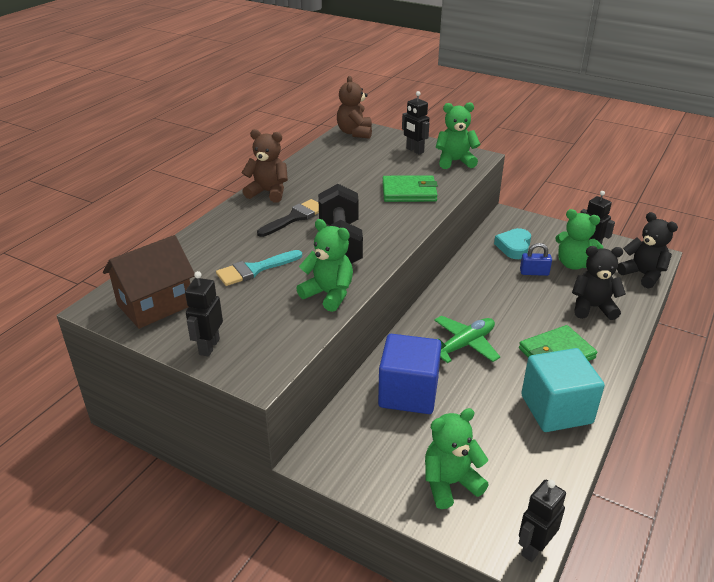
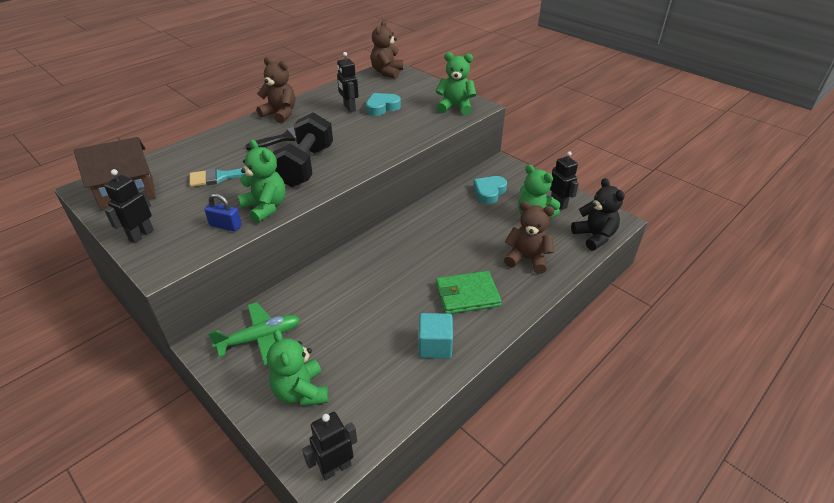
camera: 15 degrees right, 5 degrees up
(377, 171) = (382, 107): none -> turquoise heart
(408, 393) = (317, 305): blue cube -> none
(409, 192) = (396, 129): green wallet -> none
(414, 150) = (427, 93): black robot -> black robot (349, 108)
(450, 483) = (301, 392): green teddy bear -> green teddy bear turned 105 degrees counterclockwise
(464, 345) = (390, 272): green plane -> green plane (260, 338)
(534, 272) = (493, 218): blue padlock -> blue padlock (225, 226)
(556, 409) = (435, 346): turquoise cube -> turquoise cube, size x0.63
(592, 307) = (527, 259): black teddy bear -> brown teddy bear

